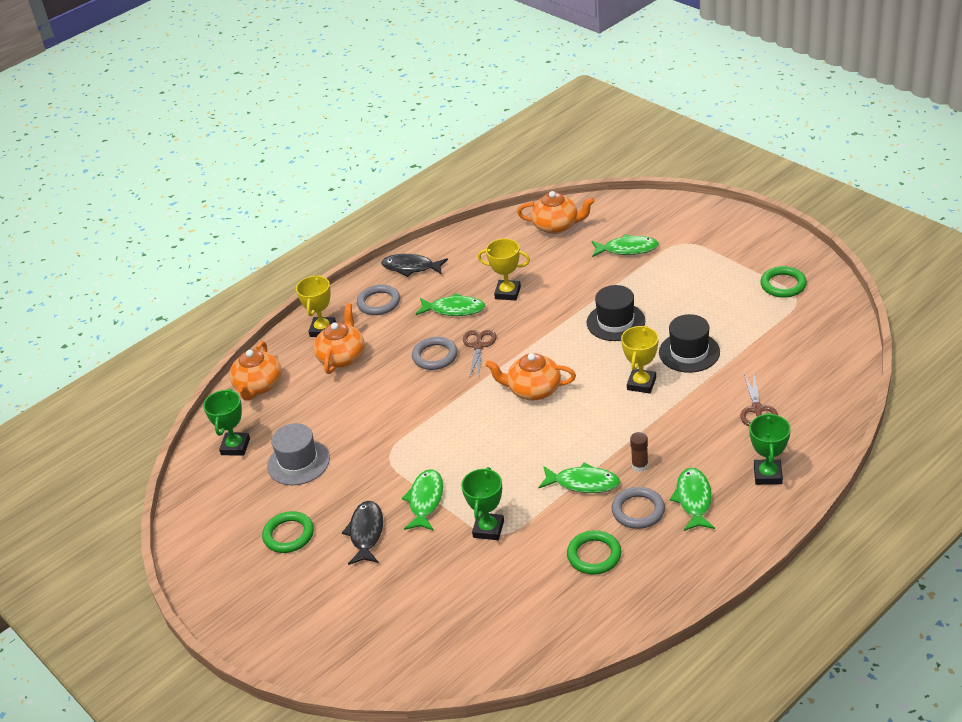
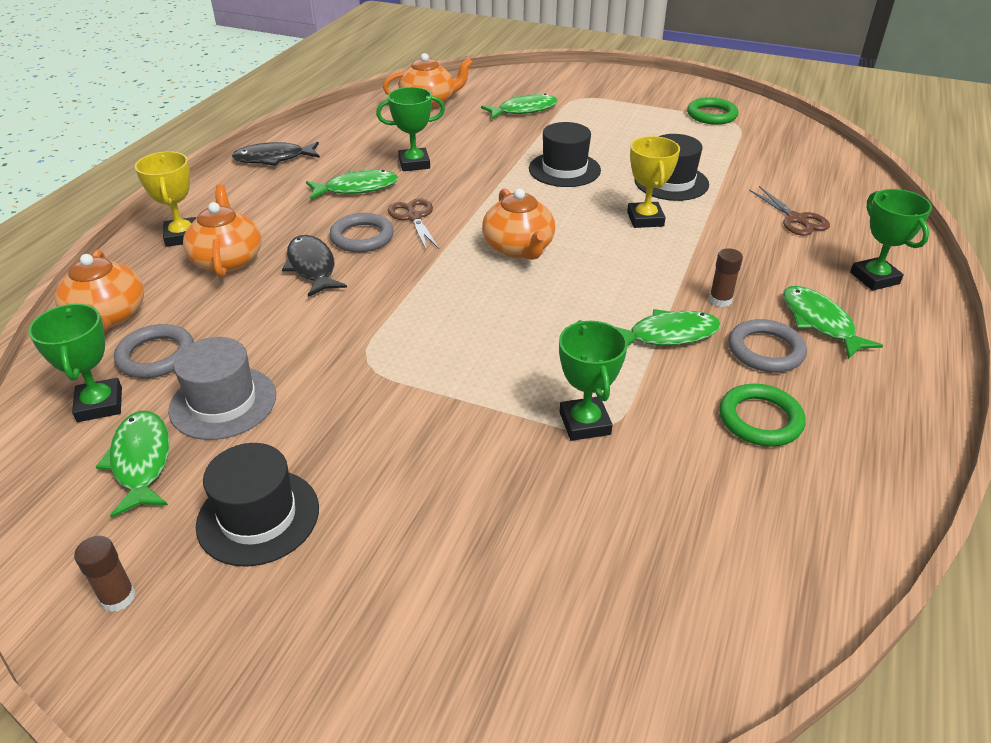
camera: 30 degrees left, 0 degrees up
(211, 557) = (118, 597): none -> brown glue stick
(288, 535) = (258, 516): green ring -> black hat
(366, 533) = (395, 478): black fish -> black fish (312, 267)
(379, 303) = (249, 197): grey ring -> grey ring (156, 356)
(425, 500) = (462, 408): green fish -> green fish (141, 461)
(507, 293) = (414, 164): yellow trophy -> green trophy
(533, 390) = (519, 248): orange teapot -> orange teapot turned 90 degrees counterclockwise

